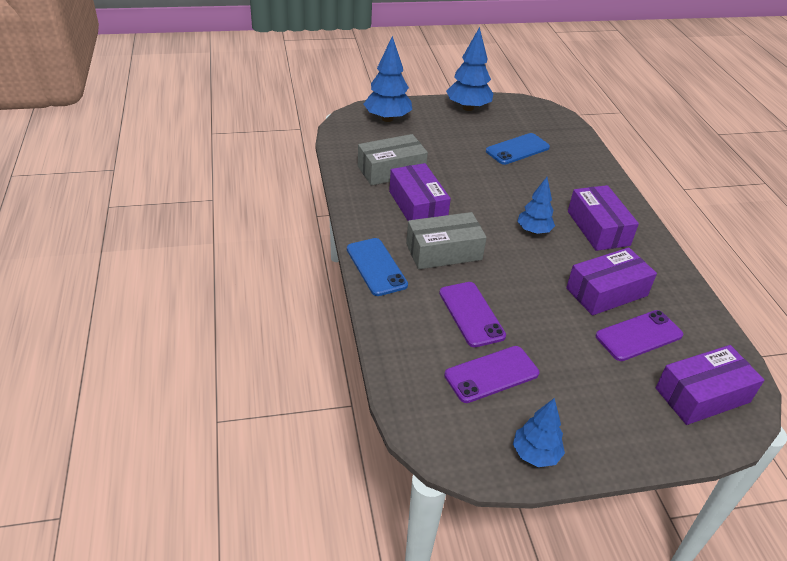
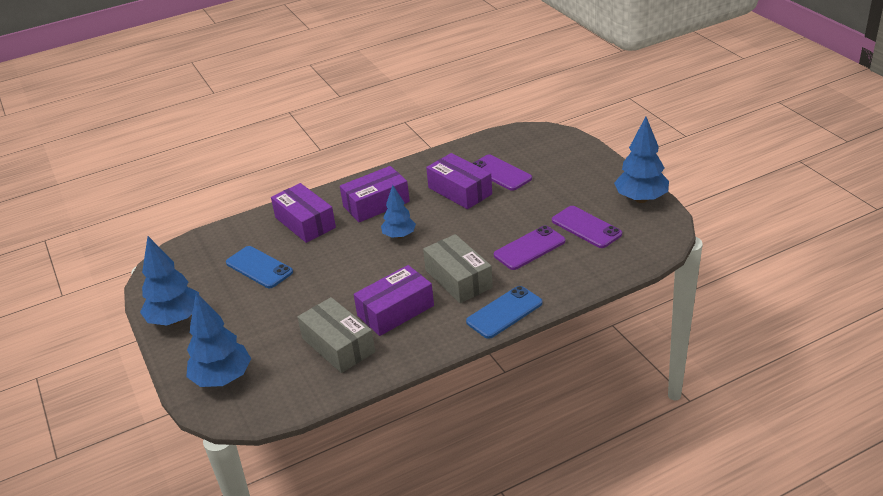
camera: 100 degrees left, 5 degrees down
(535, 454) = (641, 199): blue tree -> blue tree, size x1.56
(702, 395) = (540, 146): purple box -> purple box (305, 222)

